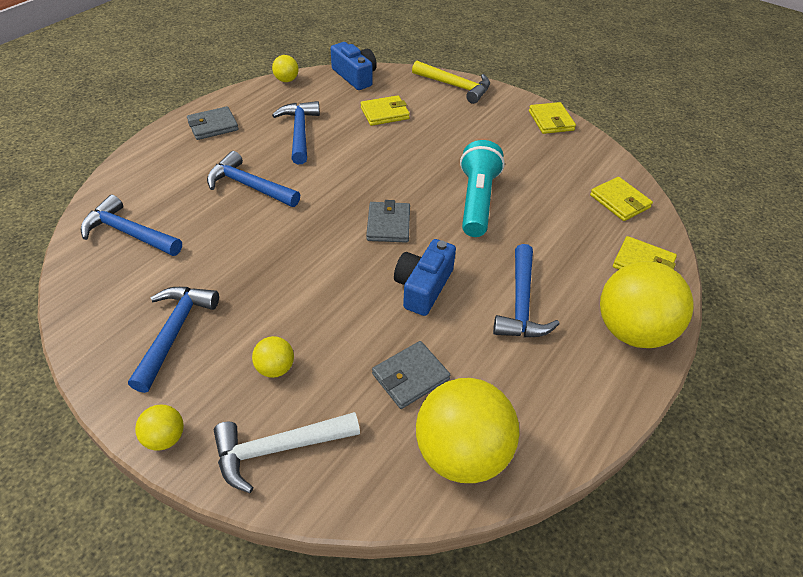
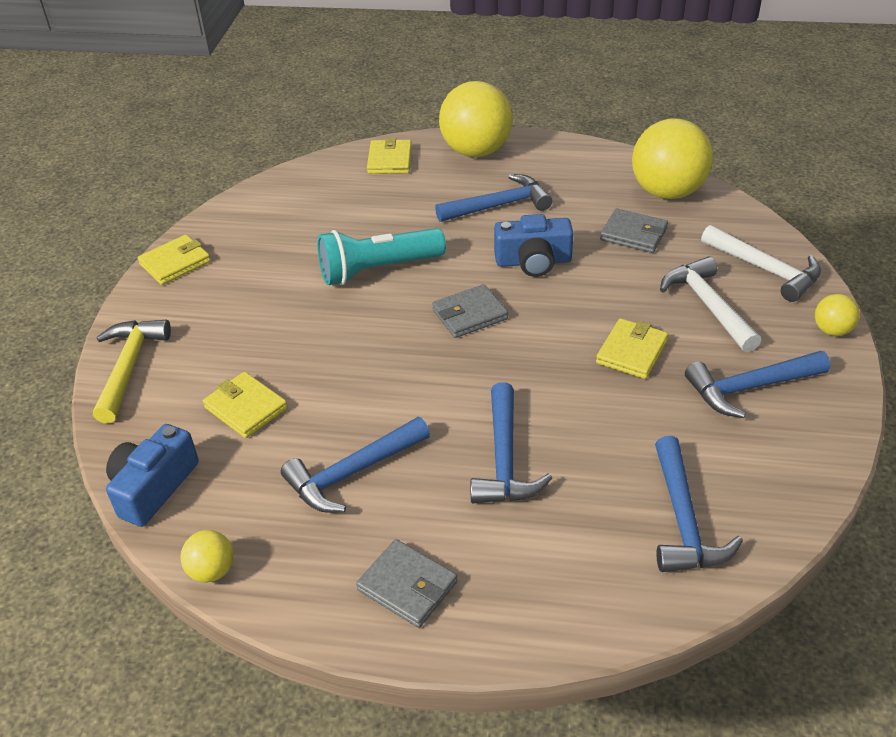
camera: 115 degrees left, 5 degrees down
(275, 368) = (708, 305): yellow ball -> white hammer
(619, 201) = (306, 187): yellow wallet -> yellow wallet (631, 352)

